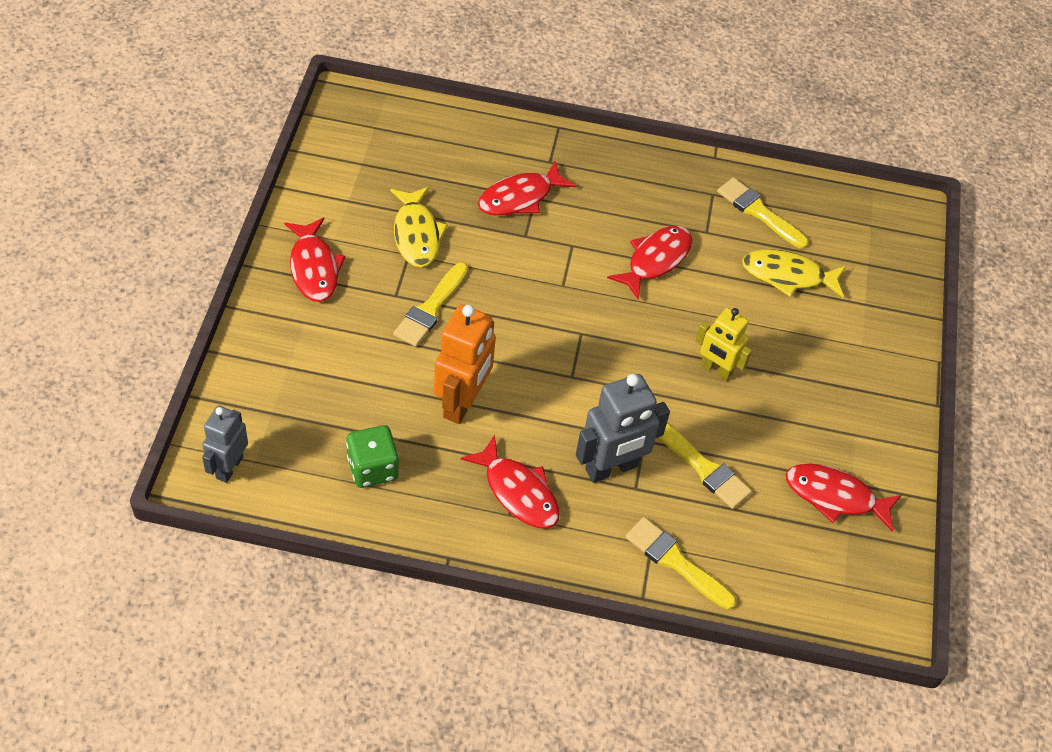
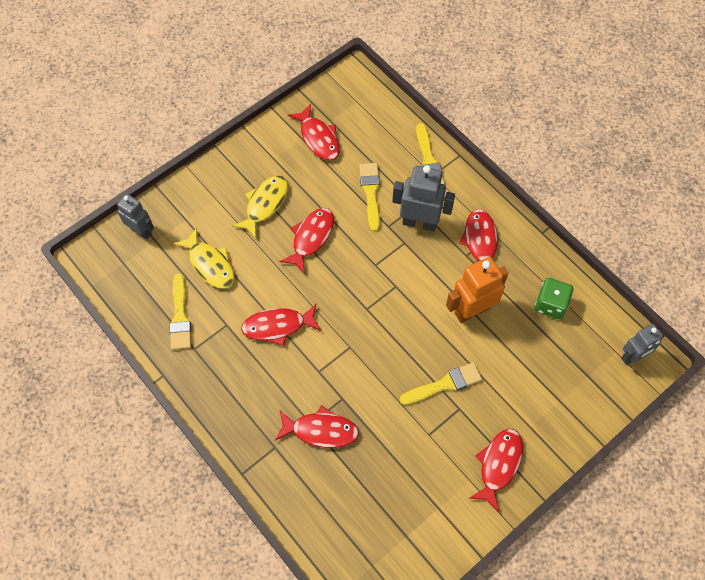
camera: 135 degrees left, 10 degrees up
(416, 234) = (412, 447): yellow fish -> yellow fish (265, 204)
(716, 369) = (311, 238): yellow robot -> red fish
(893, 264) = (141, 231): none -> grey robot

